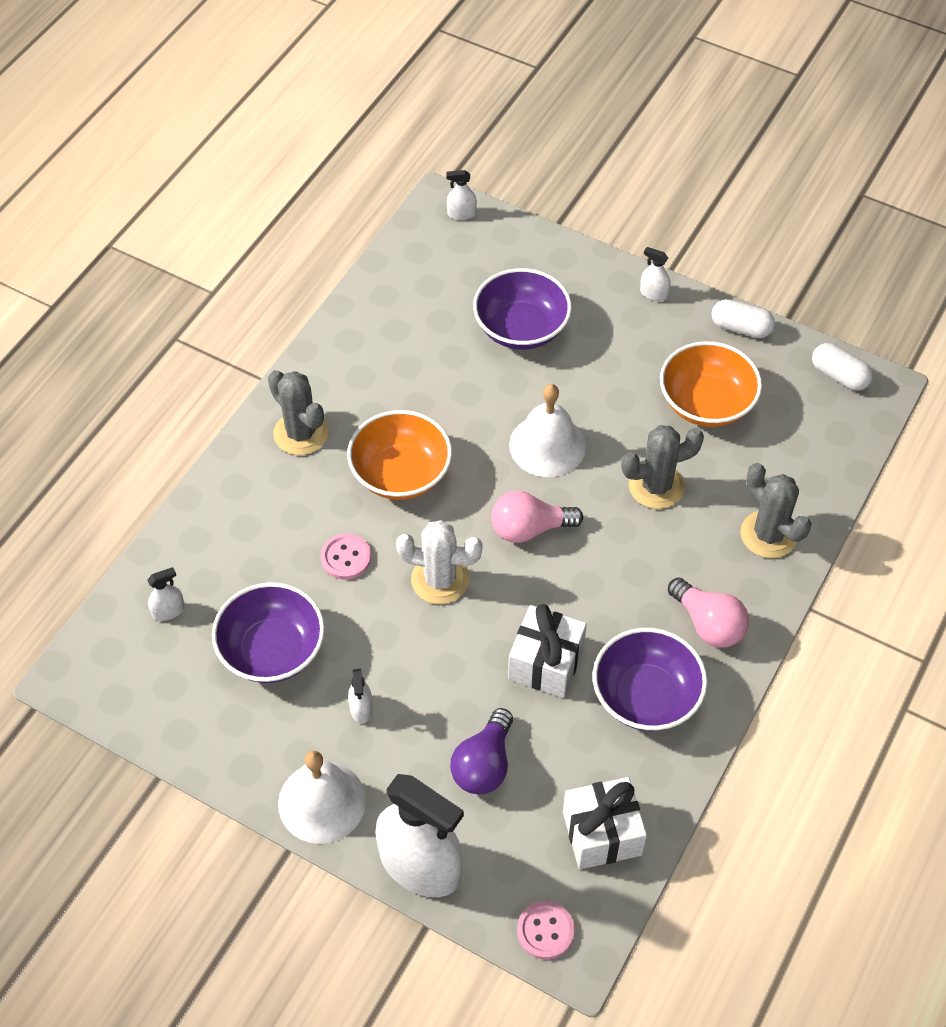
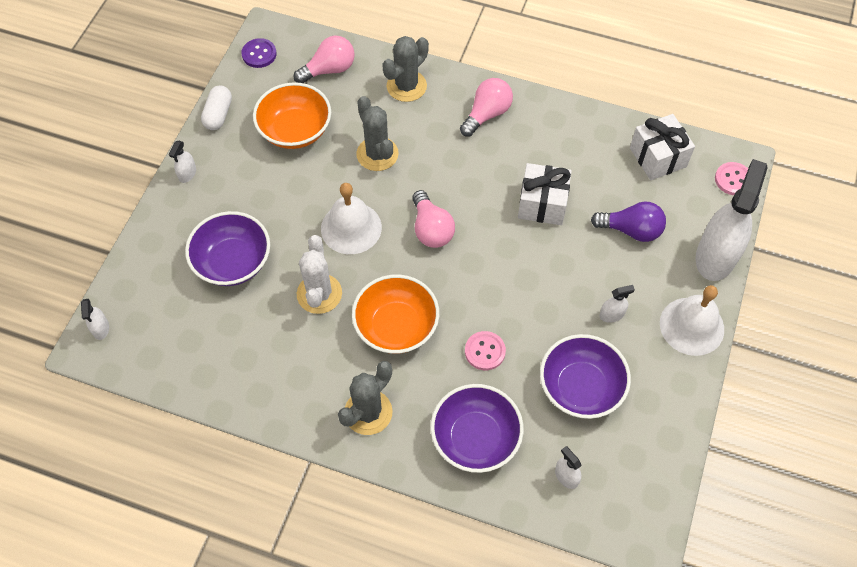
camera: 100 degrees left, 5 degrees up
(440, 580) = (489, 281): white cactus -> white cactus (319, 294)
(646, 696) = (552, 143): purple bowl -> purple bowl (475, 438)
(806, 449) = (329, 70): none -> pink light bulb
(839, 376) = (259, 54): white capsule -> purple button

